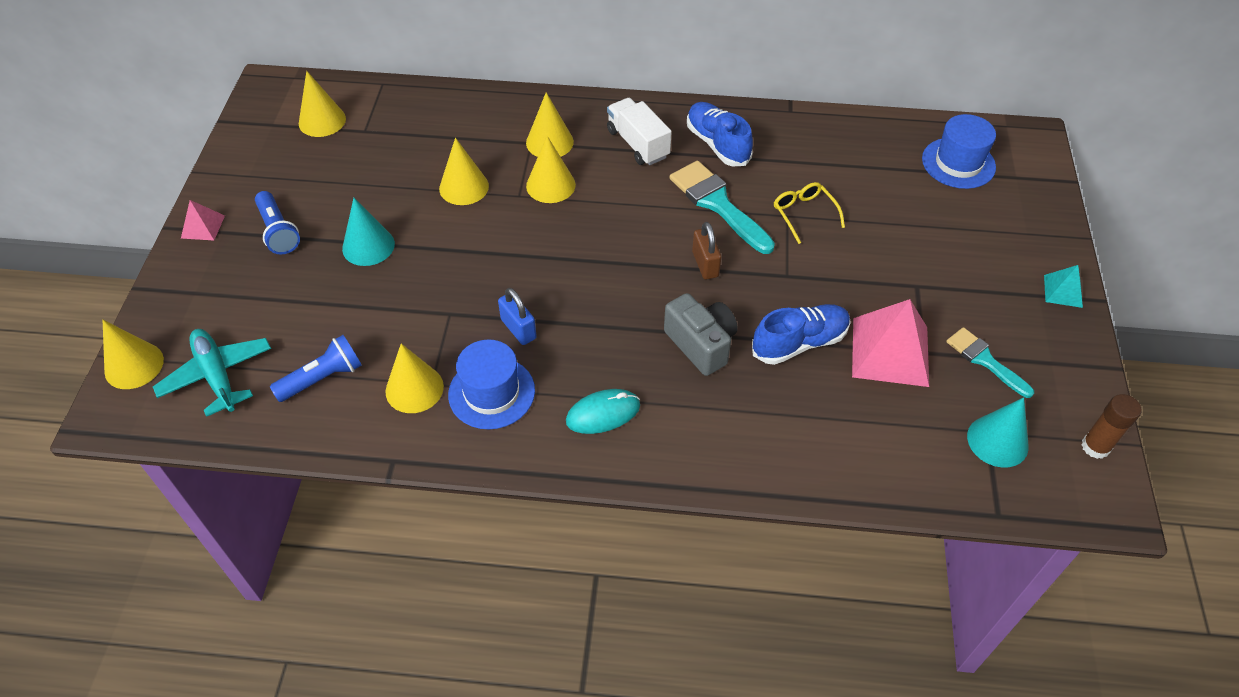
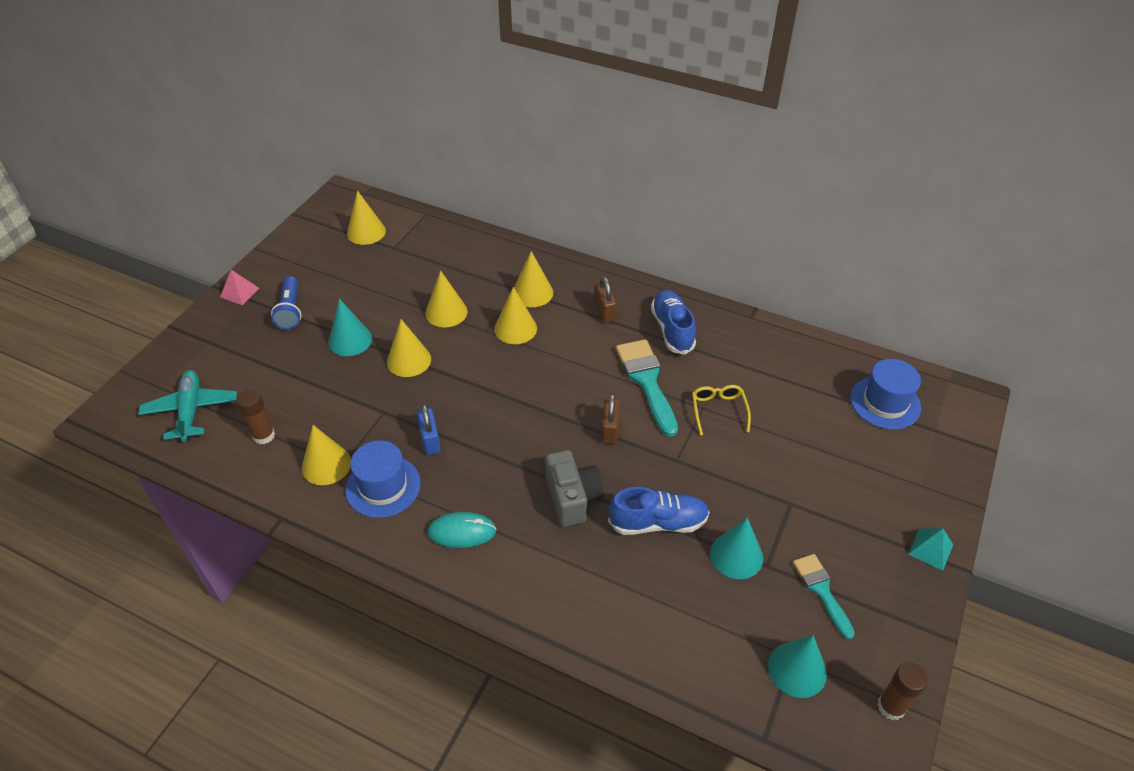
camera: 20 degrees right, 5 degrees down
(134, 365) = (139, 385): yellow cone -> yellow cone (409, 360)
(323, 378) = (264, 435): blue flashlight -> brown glue stick
(638, 144) = (604, 312): white truck -> brown padlock
(890, 351) = (736, 555): pink pyramid -> turquoise cone

